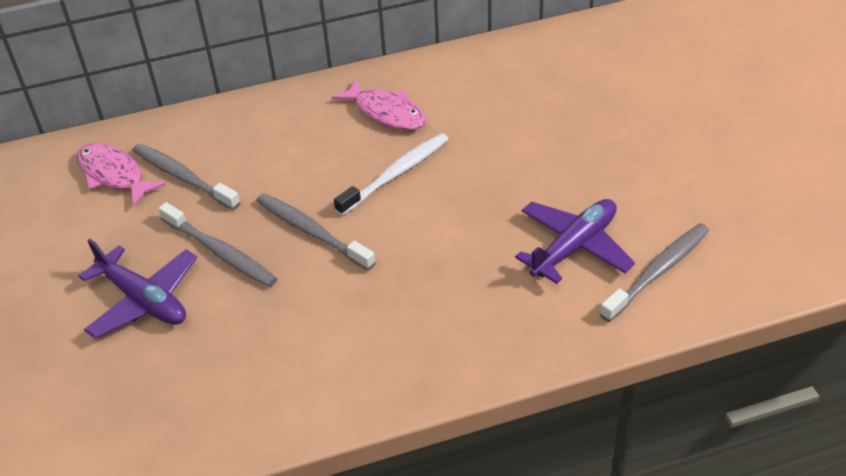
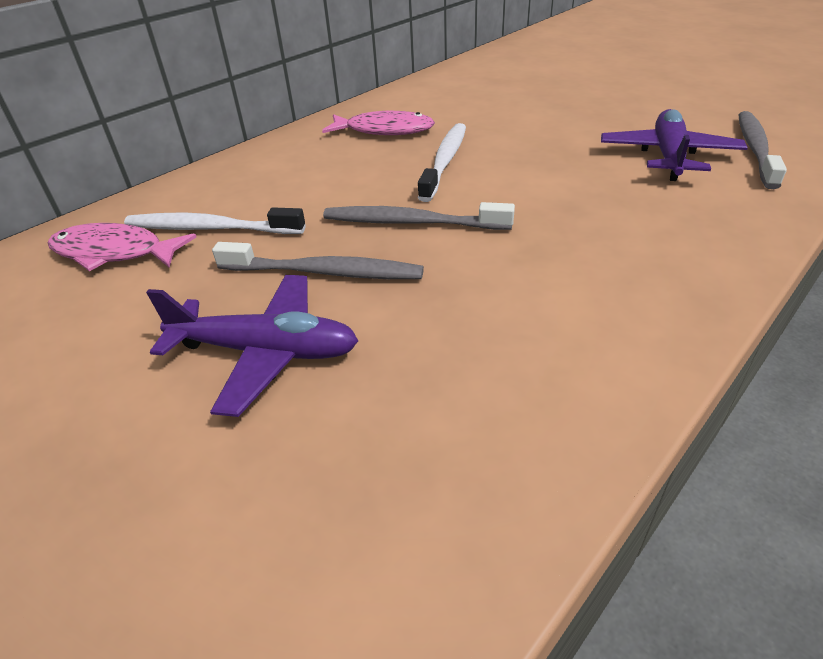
camera: 30 degrees left, 5 degrees down
(183, 177) = (211, 228): grey toothbrush -> white toothbrush

